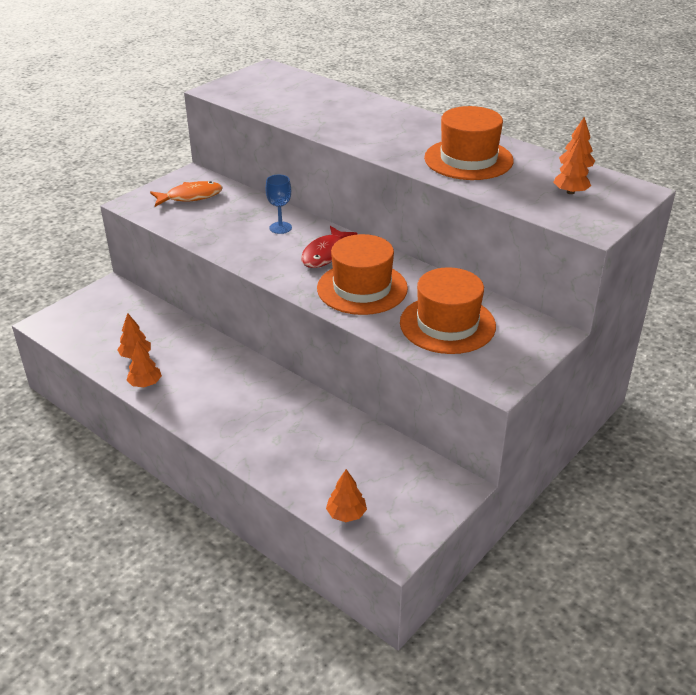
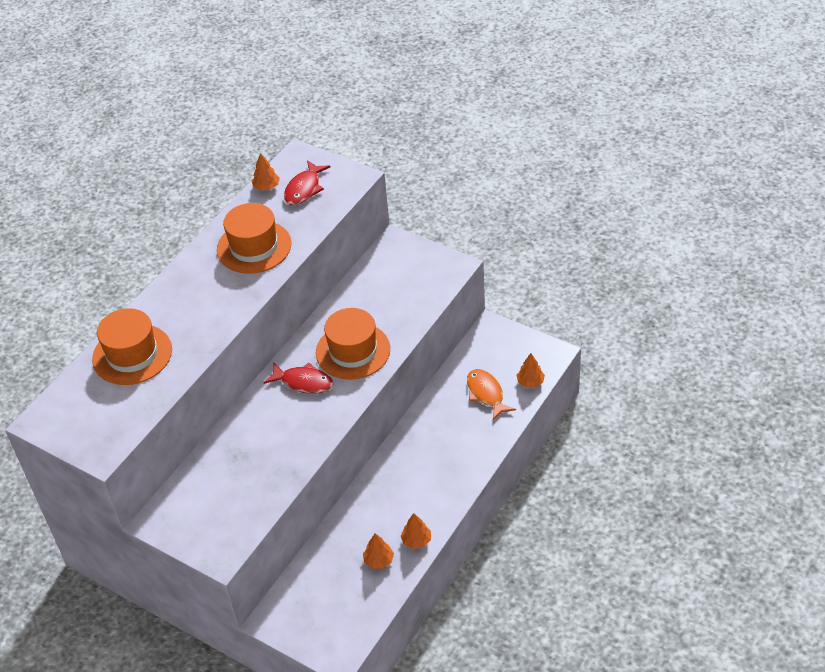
camera: 95 degrees left, 10 degrees up
(190, 197) = (205, 508): orange fish -> orange fish (486, 394)
(280, 228) = (261, 422): blue goblet -> none
(447, 324) = (393, 296): orange hat -> orange hat (132, 354)
(570, 192) = (304, 189): orange tree -> red fish

